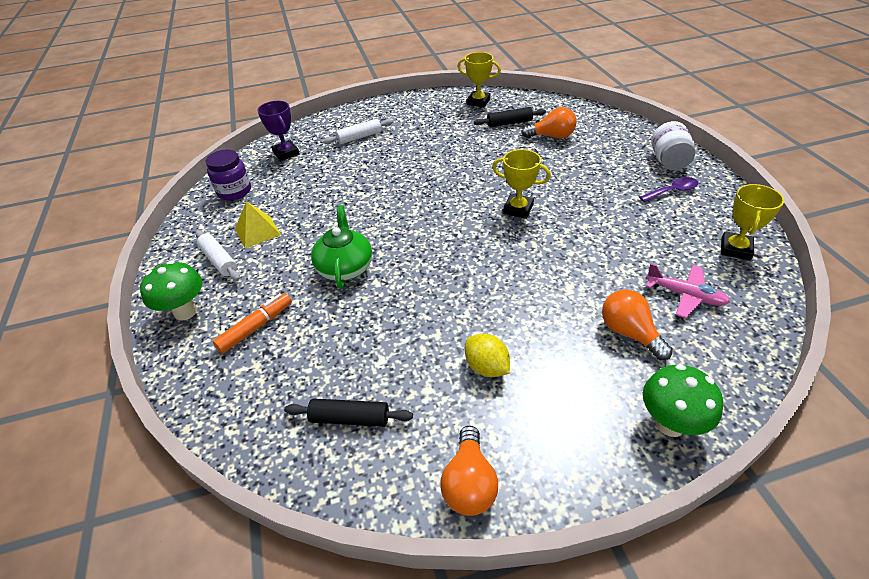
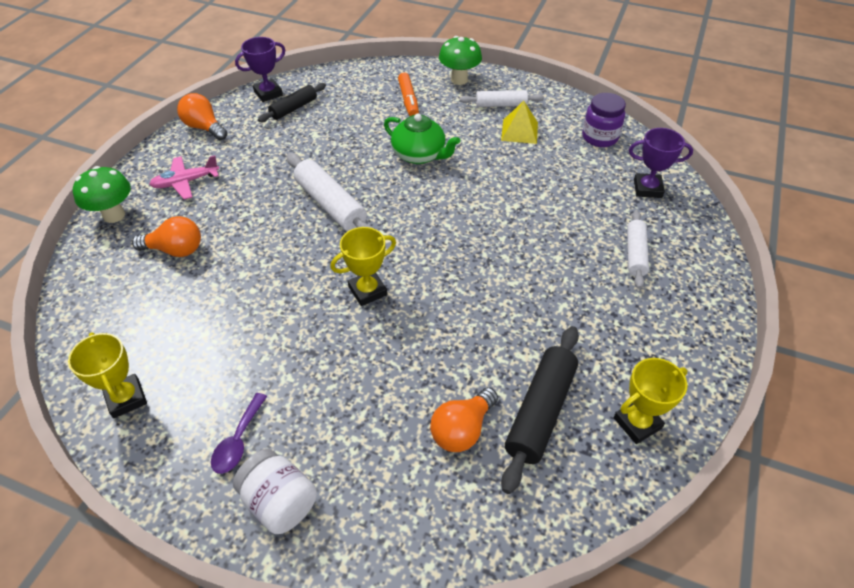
camera: 125 degrees right, 5 degrees up
(339, 476) = (268, 93): none -> purple trophy
(464, 278) = (331, 205): none -> white rolling pin
(486, 367) = (250, 170): yellow lemon -> none
(509, 123) = (540, 412): black rolling pin -> black rolling pin, size x1.59
(685, 295) = (150, 310): pink plane -> pink plane (185, 182)

